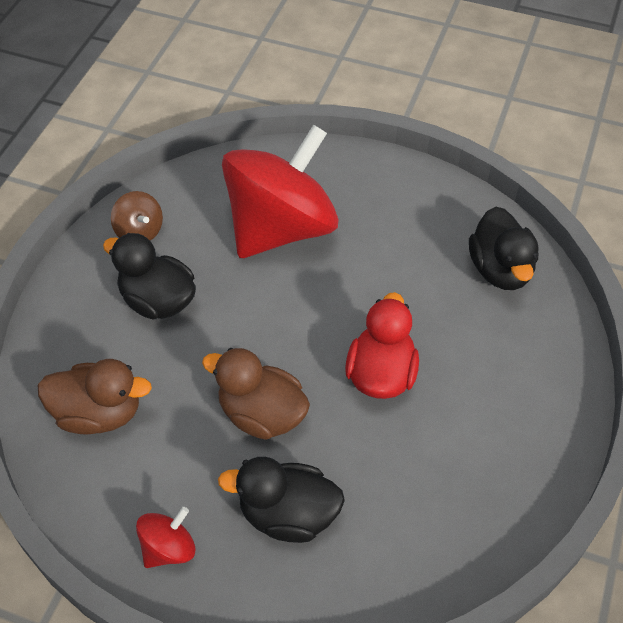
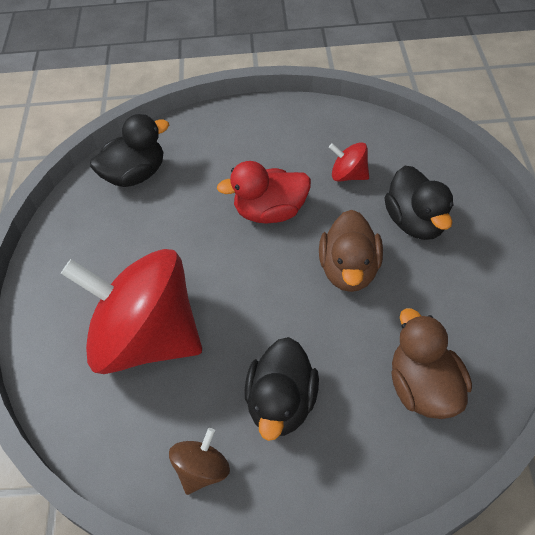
camera: 110 degrees left, 0 degrees up
(169, 548) = (491, 279): red spinning top -> red spinning top (348, 175)

